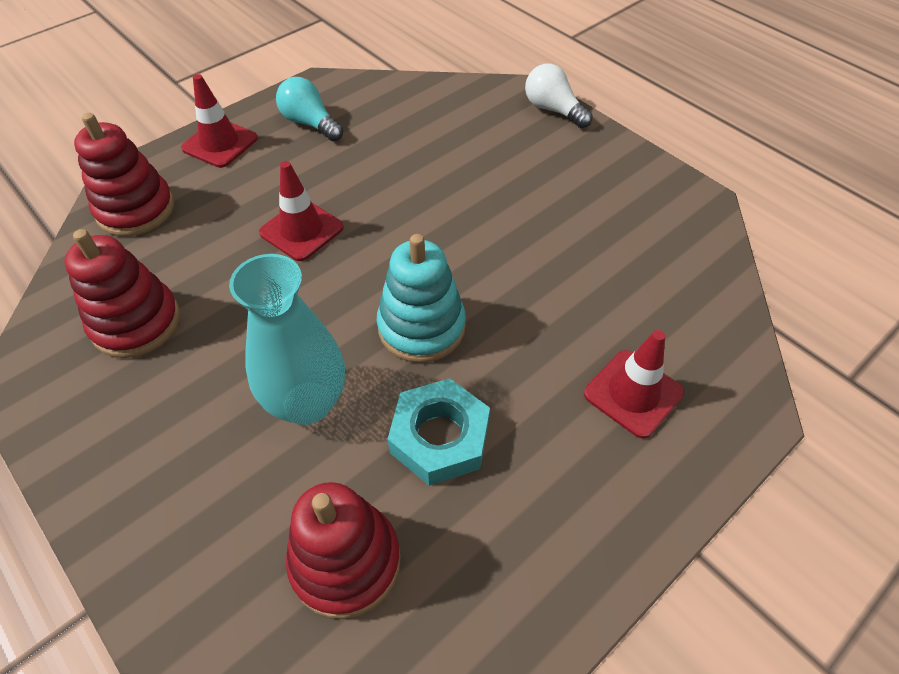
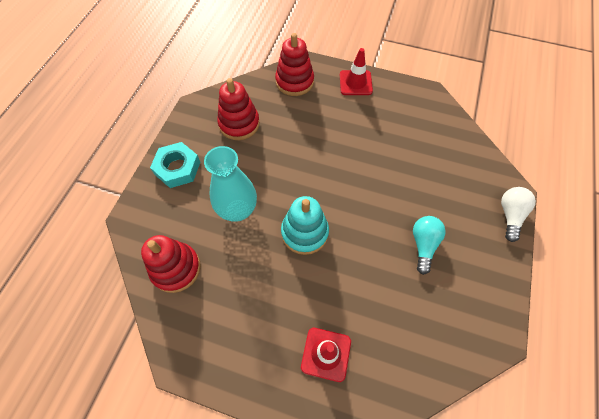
camera: 60 degrees right, 10 degrees up
(301, 230) = (327, 149): red traffic cone -> none
(310, 123) = (398, 108): turquoise light bulb -> turquoise light bulb (423, 244)
(440, 437) = (250, 273): turquoise nut -> turquoise nut (177, 168)

